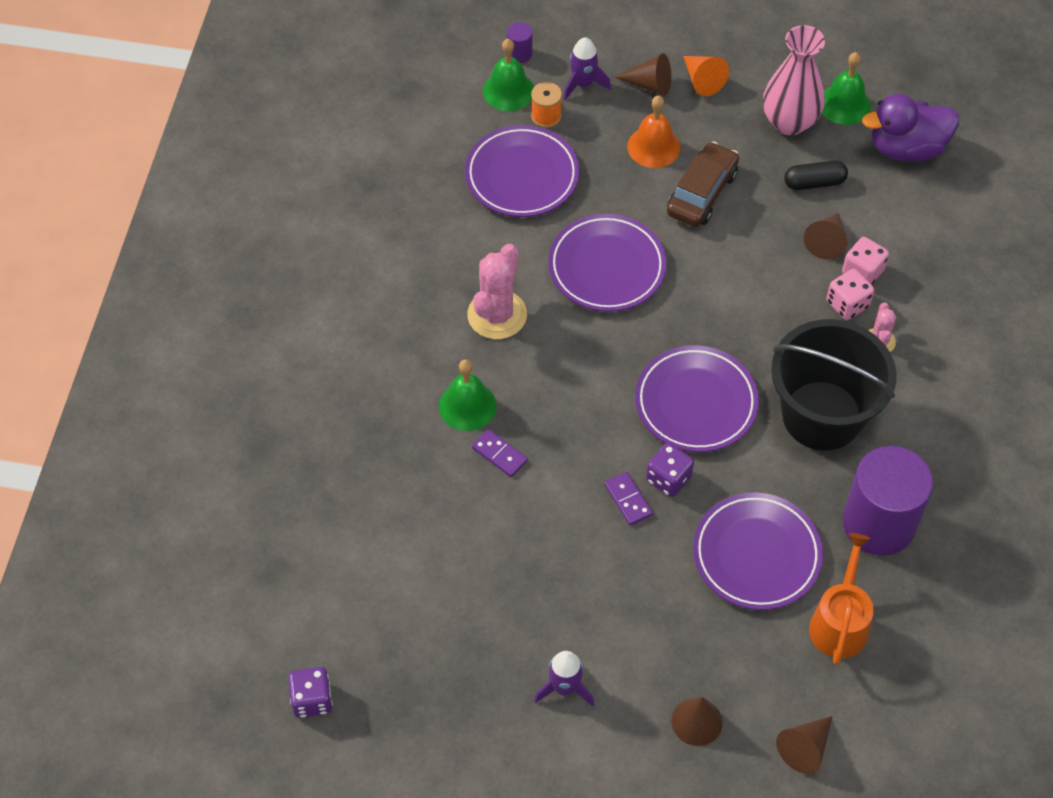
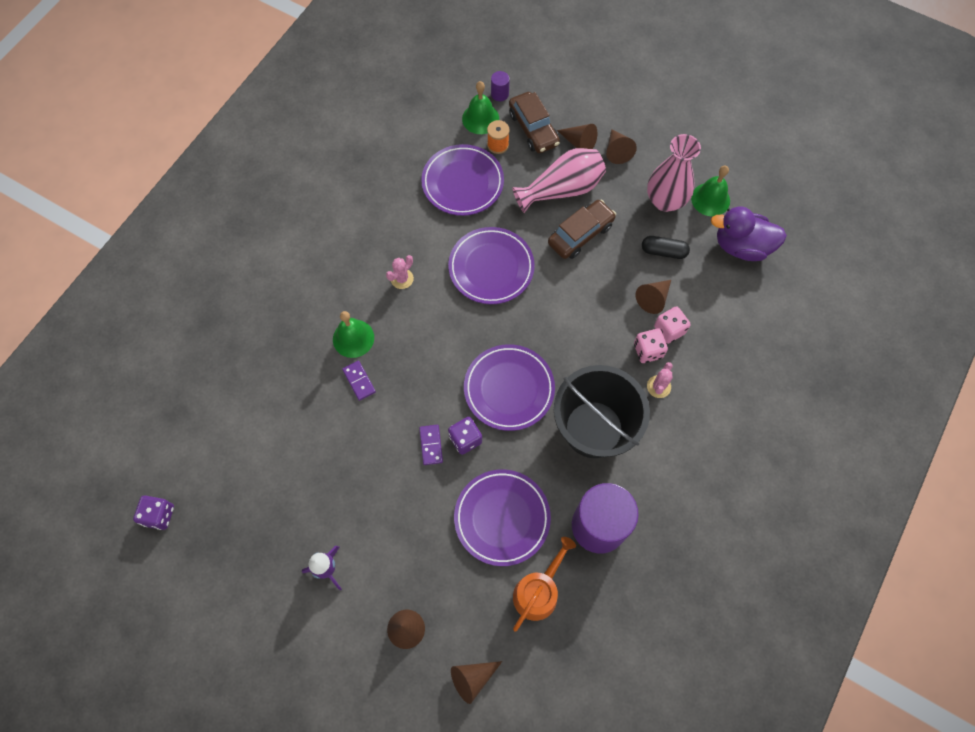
camera: 20 degrees right, 10 degrees up
(497, 315) = (402, 279): pink cactus -> pink cactus, size x0.54
(583, 84) = (533, 129): purple rocket -> brown car
(653, 147) = (562, 189): orange bell -> pink vase
(702, 80) = (617, 151): orange cone -> brown cone

